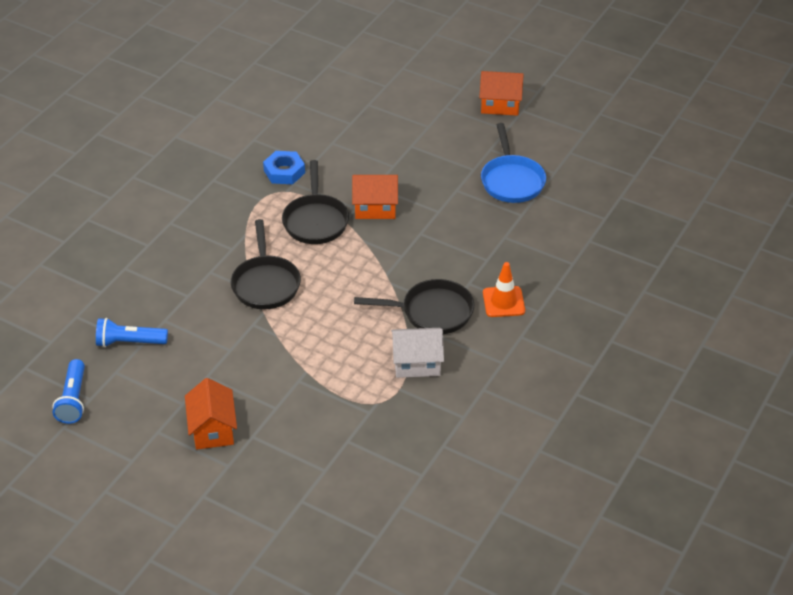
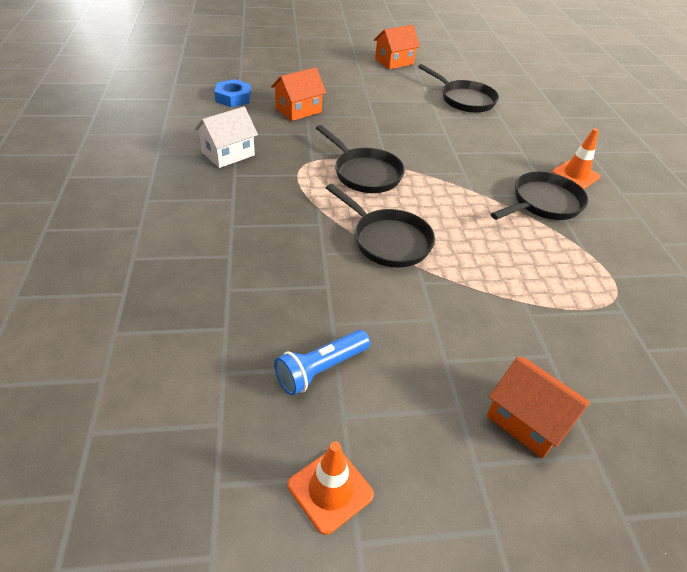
camera: 40 degrees left, 0 degrees up
(73, 399) = (330, 490): blue flashlight -> orange traffic cone
(284, 172) = (292, 147): blue nut -> blue nut (233, 98)
(375, 208) = (398, 147): orange house -> orange house (298, 110)
(417, 363) = (591, 248): white house -> white house (228, 154)
(511, 180) = (464, 99): blue pan -> black pan

